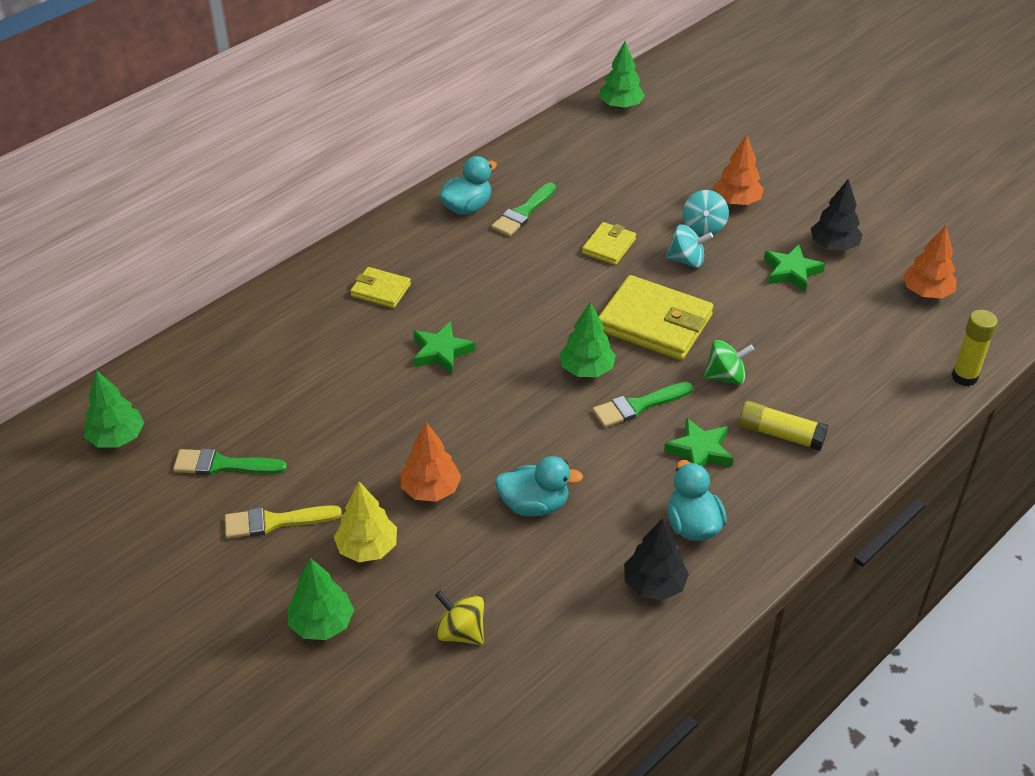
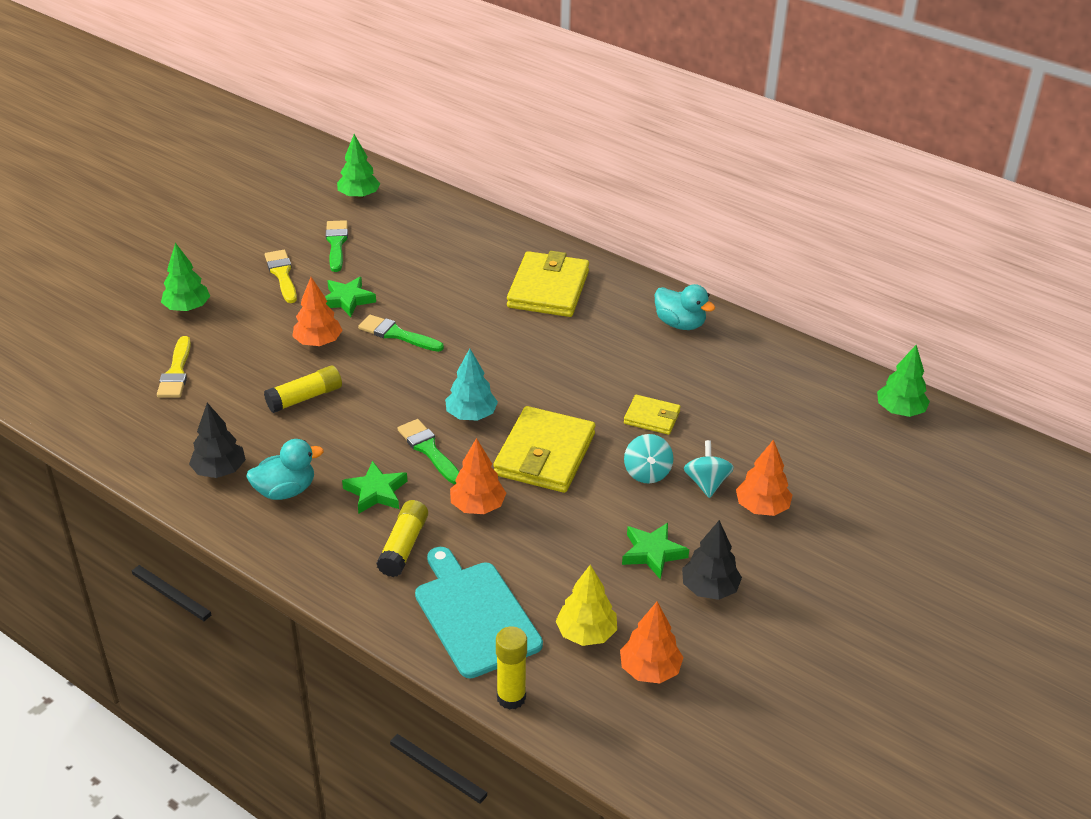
camera: 80 degrees right, 5 degrees down
(367, 548) = (257, 319): yellow tree -> yellow tree (586, 633)
(380, 290) = (548, 289): yellow wallet -> yellow wallet, size x1.89
(441, 352) = (478, 330): green star -> green star (347, 300)
(460, 632) = (176, 372): yellow spinning top -> yellow brush
(523, 213) = (684, 358): green brush -> green brush (397, 334)
(534, 505) = (305, 398): turquoise duck -> yellow glue stick
(586, 369) = (471, 415): green tree -> turquoise tree
(703, 227) = (706, 483): turquoise spinning top -> turquoise spinning top turned 90 degrees clockwise
(725, 377) = (478, 506): green spinning top -> orange tree
(870, 391) = (474, 615): none -> turquoise cutting board

